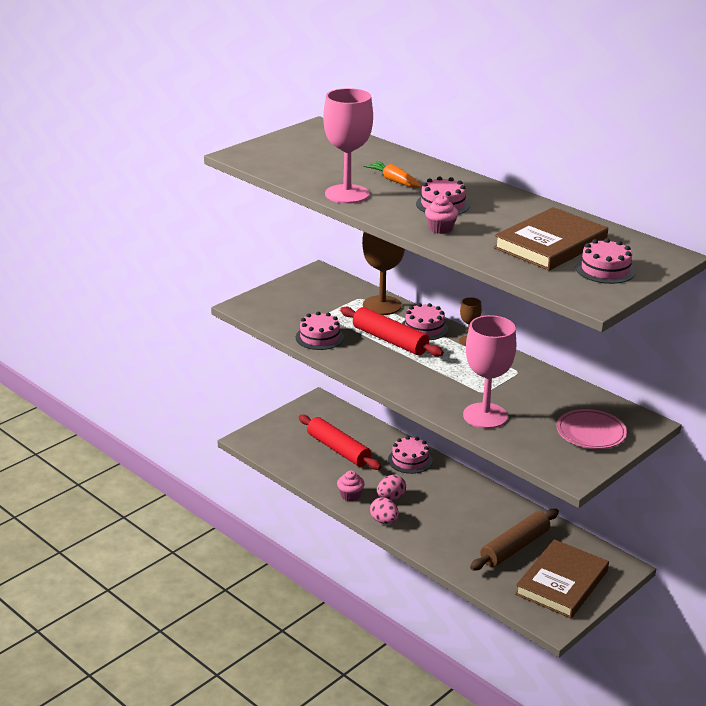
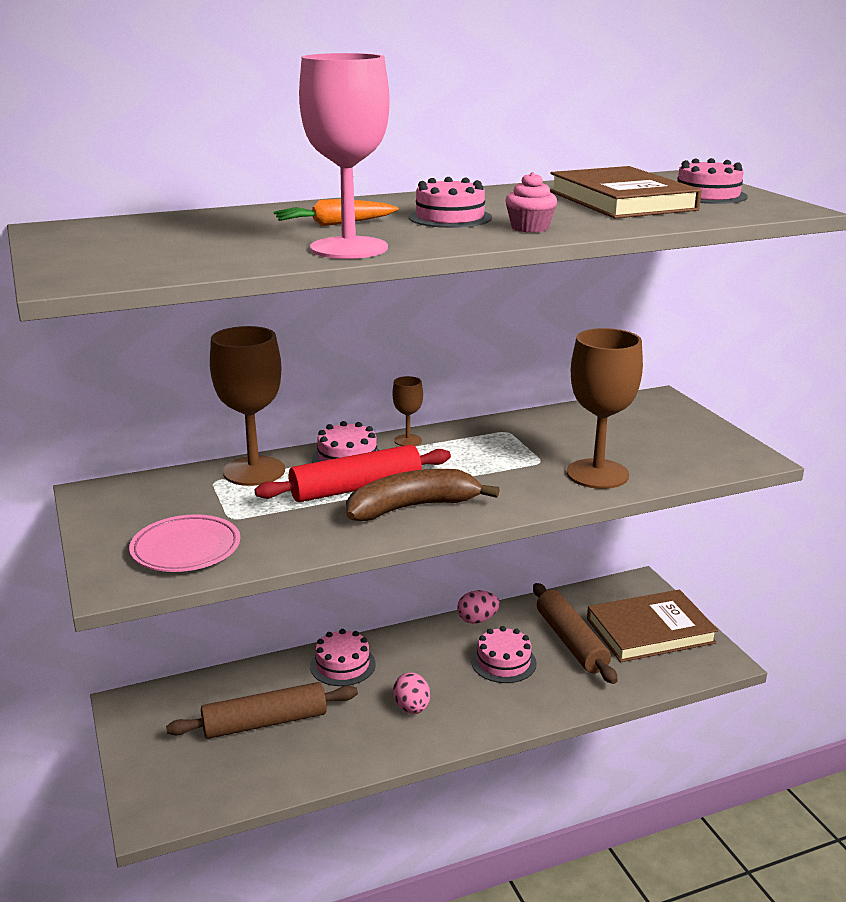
camera: 65 degrees left, 5 degrees down
(319, 337) = (293, 538): pink cake -> pink cake (503, 662)
(338, 449) = (265, 723): red rolling pin -> brown rolling pin
(350, 495) = (381, 745): pink cupcake -> none
(383, 363) = (413, 507): none -> brown banana
(384, 521) = (459, 731): pink egg -> pink egg (477, 620)
(485, 416) = (597, 474): pink goblet -> brown goblet
(561, 582) = (650, 631): brown book -> brown book turned 75 degrees counterclockwise
(590, 433) = (667, 428): pink plate -> pink plate (186, 549)

